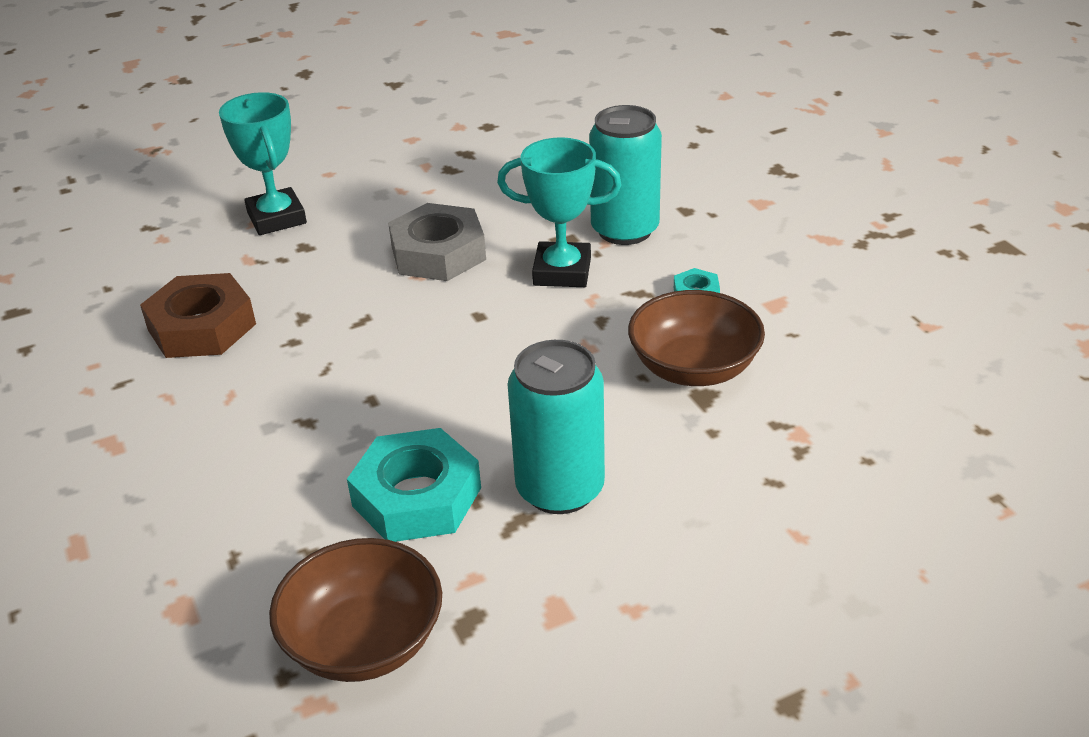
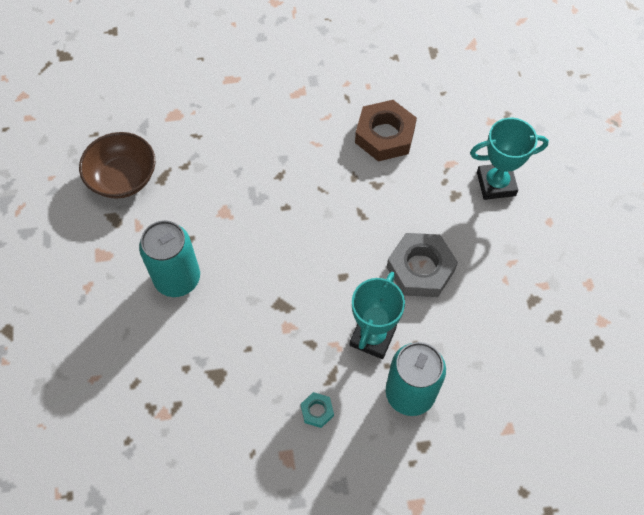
camera: 105 degrees right, 25 degrees up
(416, 497) = (201, 214): turquoise nut -> none
(694, 368) = (243, 380): brown bowl -> none

